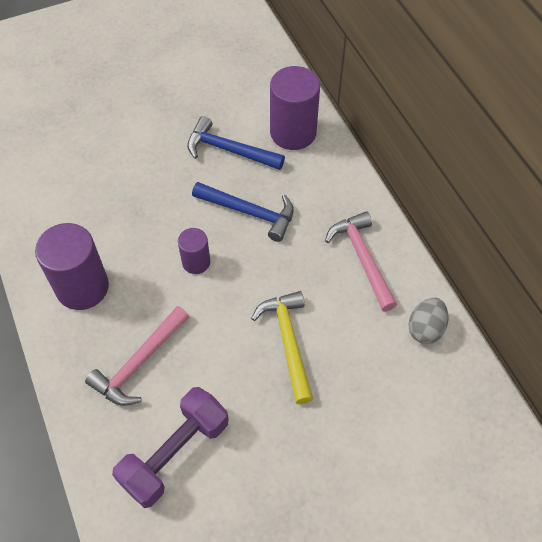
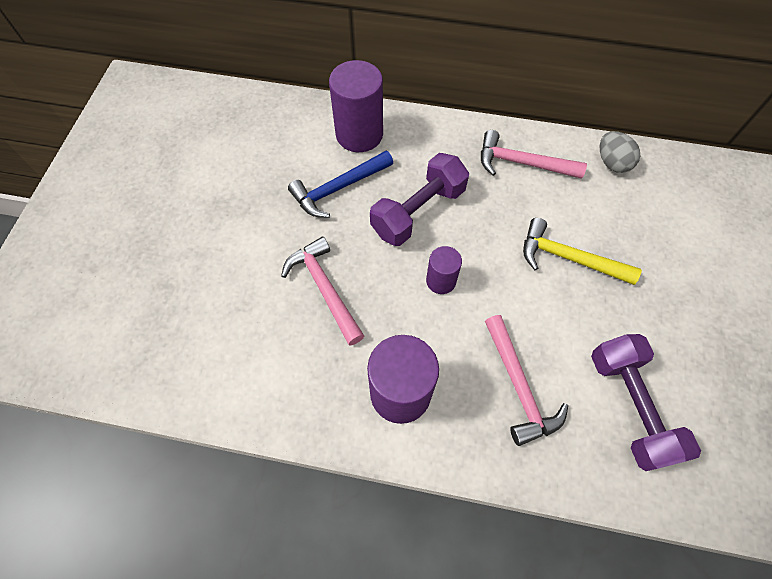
camera: 55 degrees left, 5 degrees up
(135, 193) = (324, 288): none -> pink hammer
(249, 212) = (418, 211): blue hammer -> purple dumbbell

